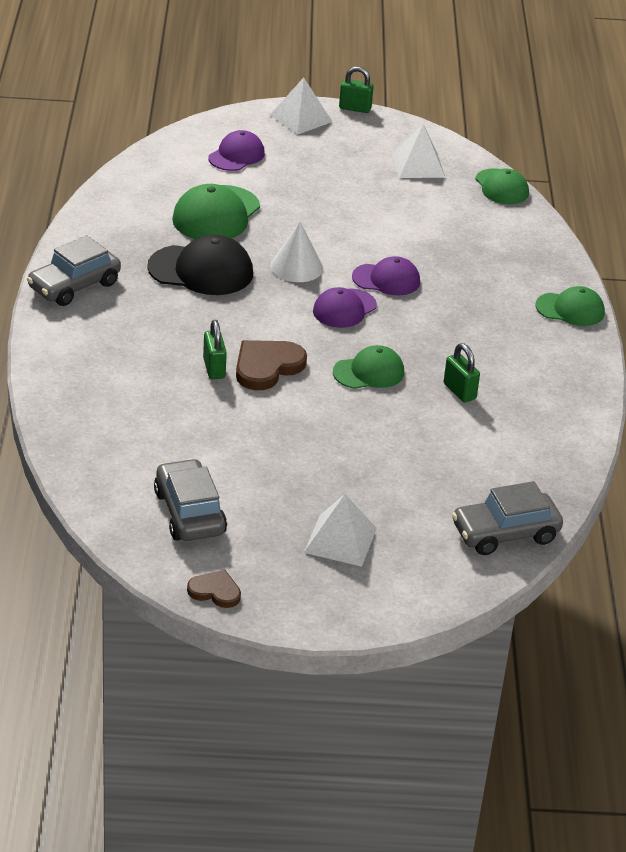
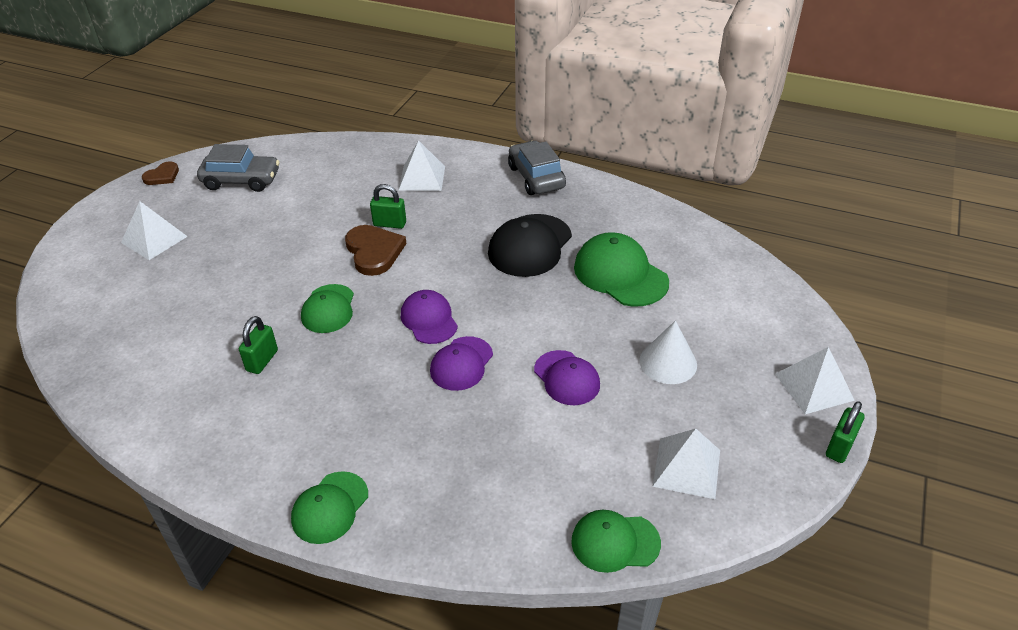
camera: 115 degrees right, 5 degrees up
(113, 367) = (422, 178): none -> white pyramid
(236, 155) = (732, 313): purple cap -> purple cap (567, 378)
(296, 267) = (511, 305): white cone -> white cone (668, 362)
(459, 391) = (262, 360): green padlock -> green padlock turned 60 degrees counterclockwise
(505, 533) = (76, 328): grey car -> none

